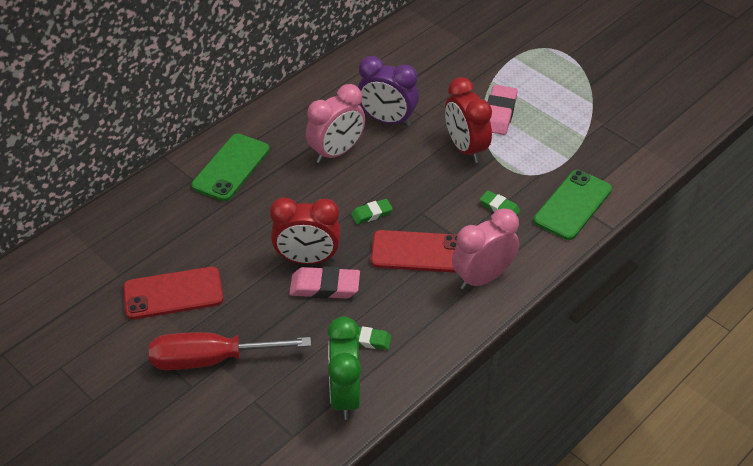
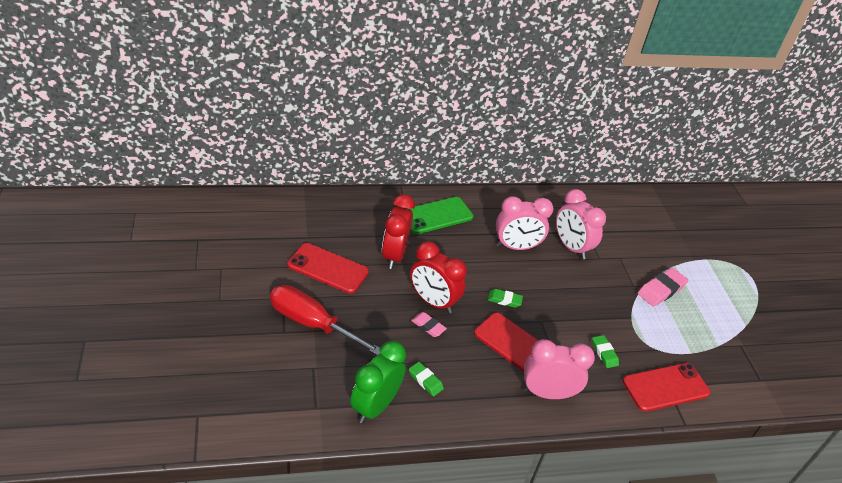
camera: 30 degrees right, 5 degrees down
(325, 286) = (428, 326): pink eraser -> pink eraser, size x0.61
(387, 120) = (571, 247): purple clock -> pink clock
(465, 148) = (613, 298): red clock -> red clock (394, 255)
(573, 205) = (665, 387): green phone -> red phone

